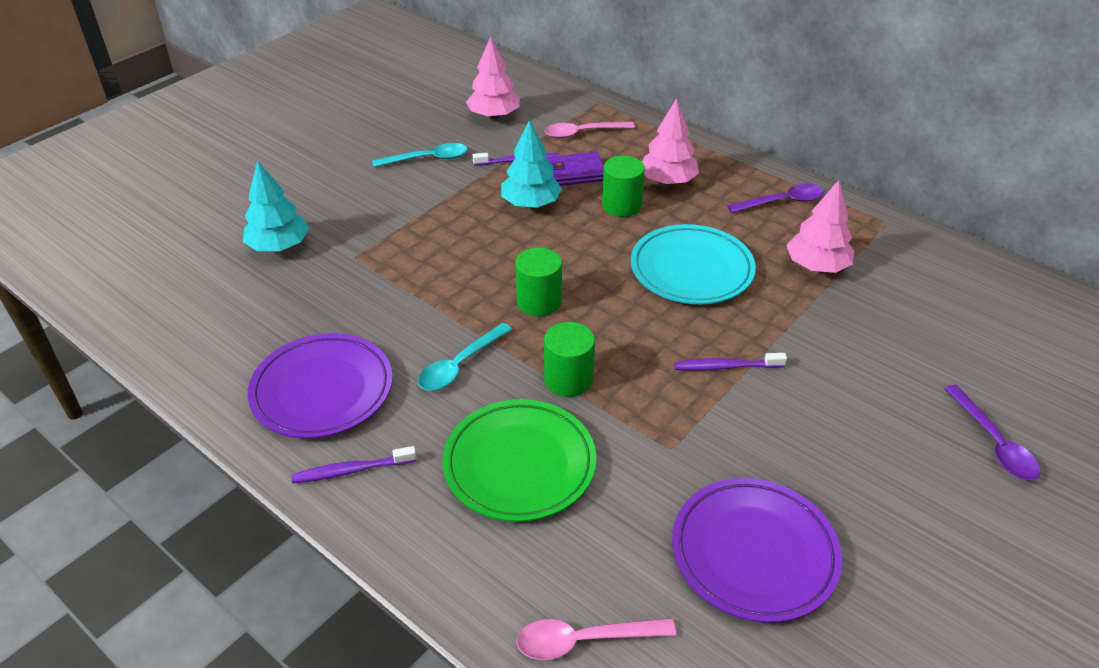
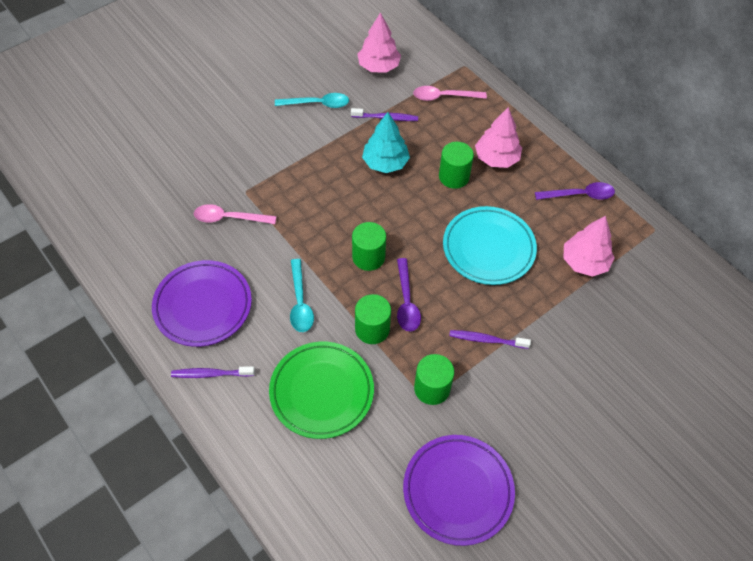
camera: 10 degrees right, 15 degrees up
(279, 246) = (193, 171): turquoise tree -> none
(460, 365) = (300, 302): turquoise spoon -> turquoise spoon turned 60 degrees counterclockwise
(573, 173) = (426, 137): purple wallet -> none
(584, 640) = (331, 528): pink spoon -> pink spoon (229, 218)
(673, 434) = (432, 388): none -> green cylinder
(993, 442) = (655, 440): purple spoon -> purple spoon (406, 301)

